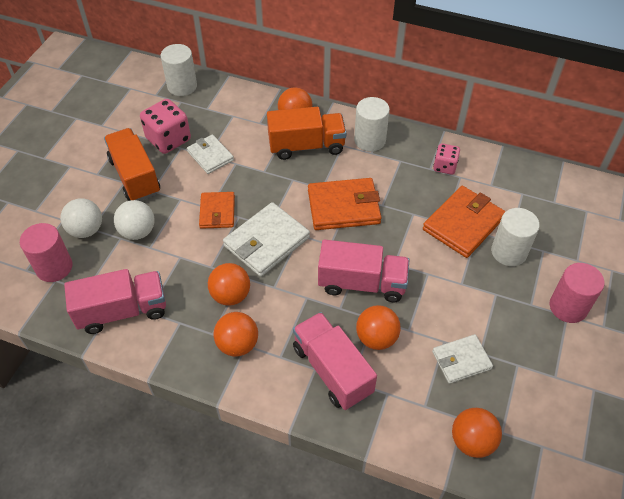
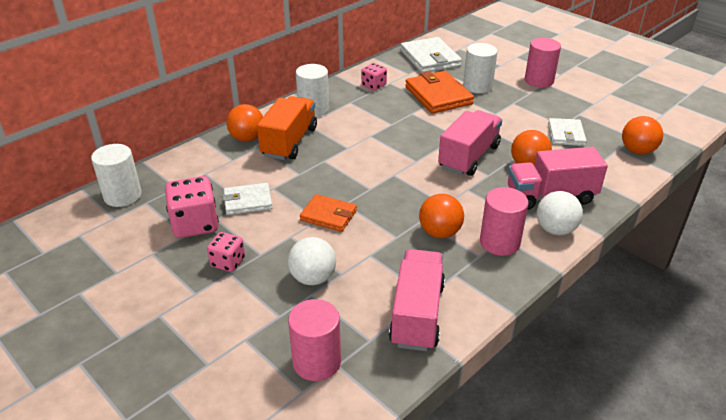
camera: 65 degrees left, 15 degrees down
(86, 230) = (278, 320): white ball -> white ball (555, 230)
(135, 176) = (228, 262): orange truck -> pink dice
(237, 344) = (499, 242): orange ball -> pink cylinder
(266, 242) = (389, 195): white wallet -> white wallet (430, 58)
(343, 207) = (379, 143): orange wallet -> none

